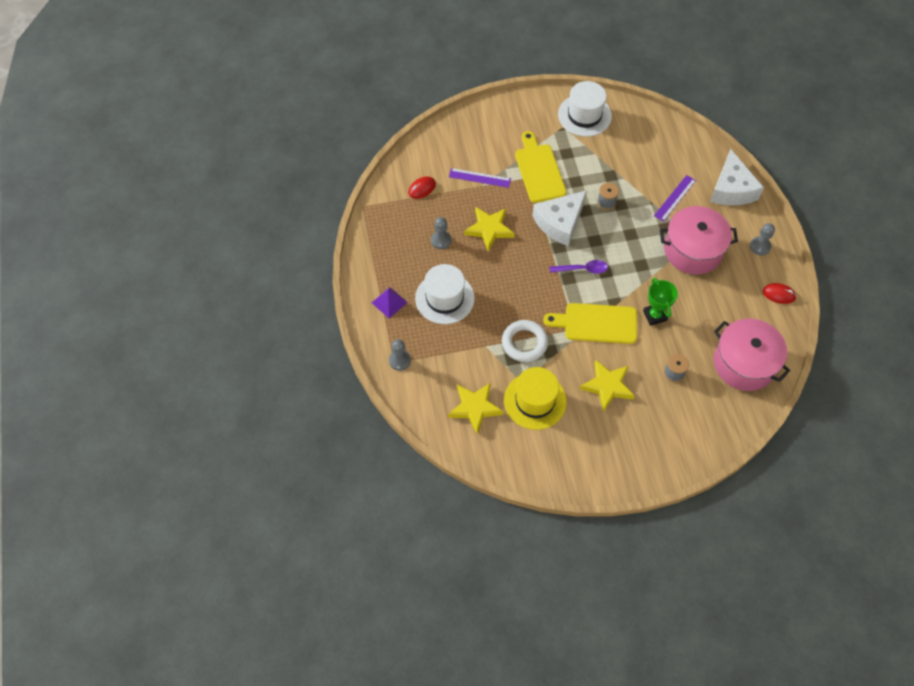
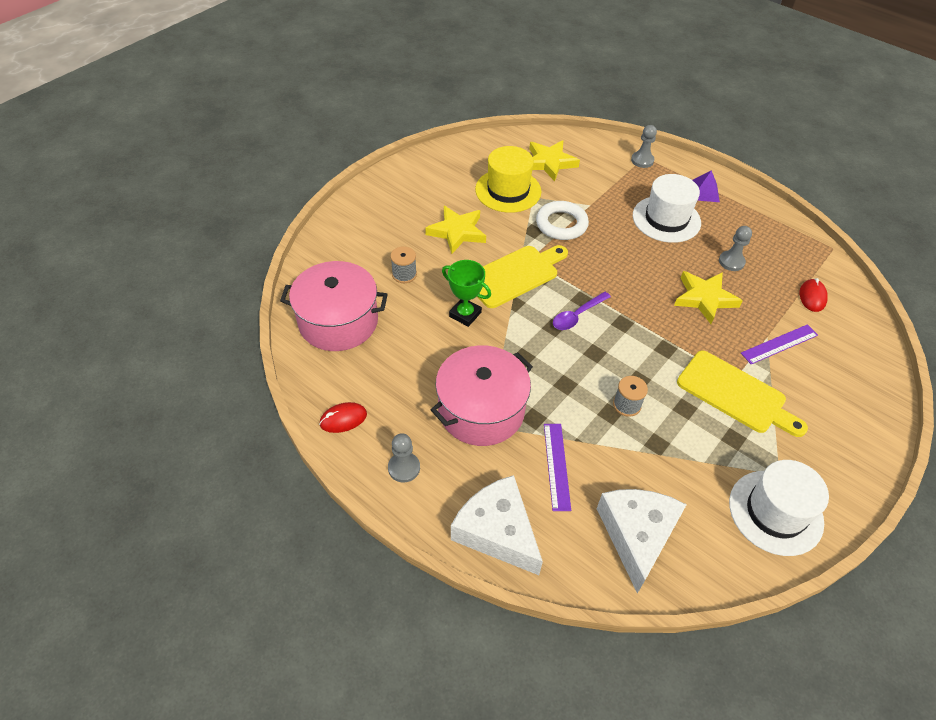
camera: 140 degrees right, 10 degrees down
(560, 222) = (649, 349): white cheese -> white cheese (637, 535)

